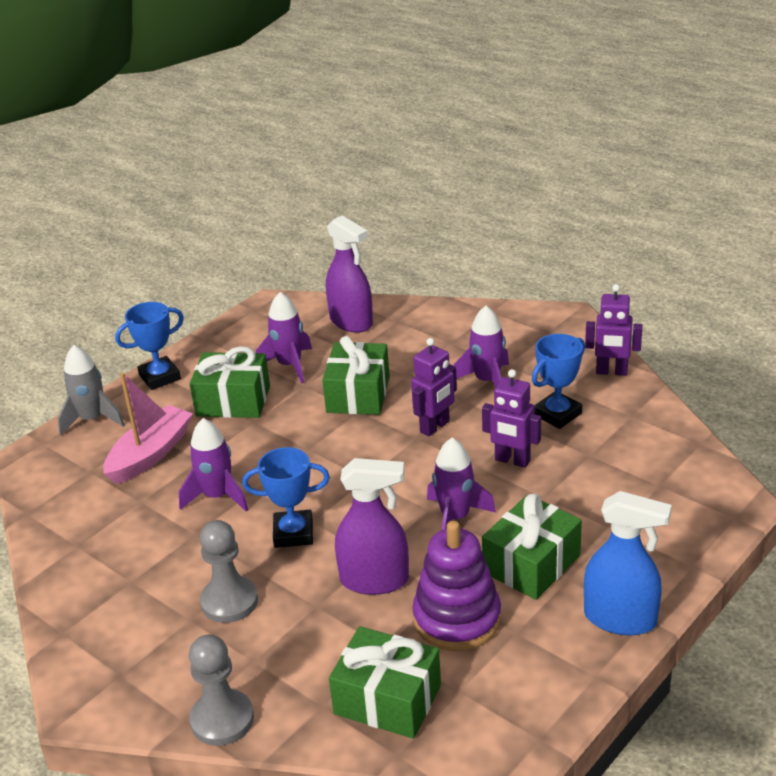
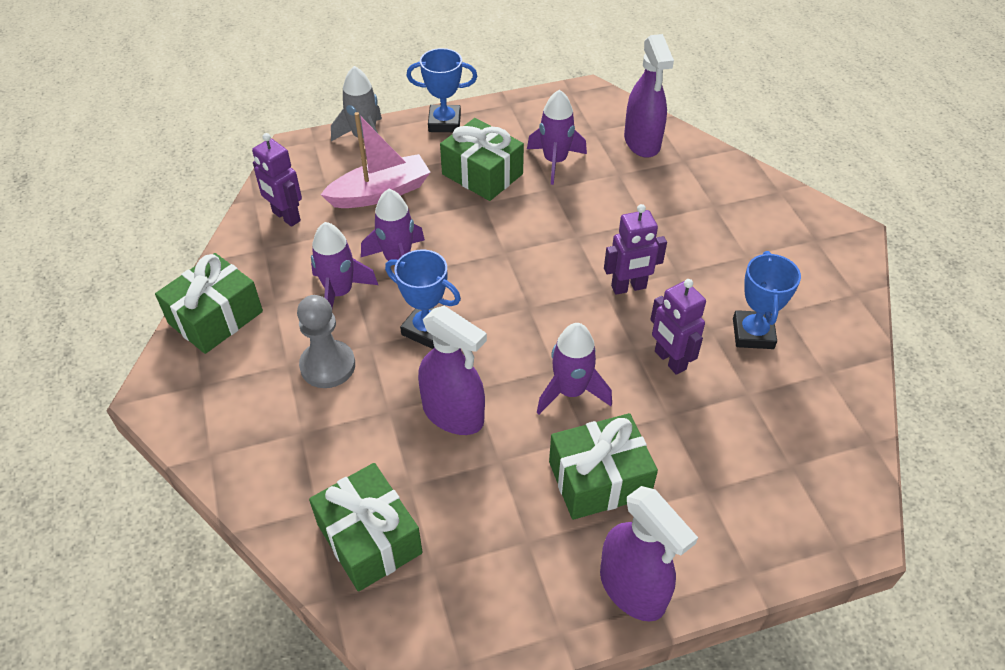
camera: 30 degrees right, 15 degrees up
(222, 719) = (235, 473): grey pawn -> none
(358, 394) = (589, 219): green gift -> green gift (215, 317)
(457, 619) = (489, 495): purple stacking toy -> none
(487, 381) = (715, 264): purple rocket -> purple rocket (339, 293)
(557, 414) = (753, 333): blue trophy -> blue trophy turned 75 degrees counterclockwise
(611, 372) = (845, 315): purple robot -> purple robot (286, 217)
(620, 619) = (632, 589): blue spray bottle -> purple spray bottle

